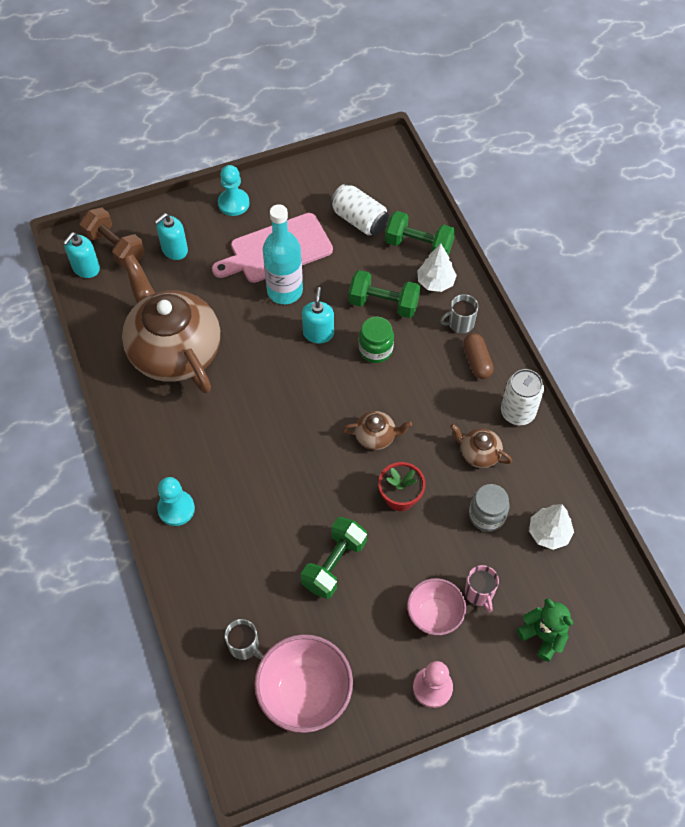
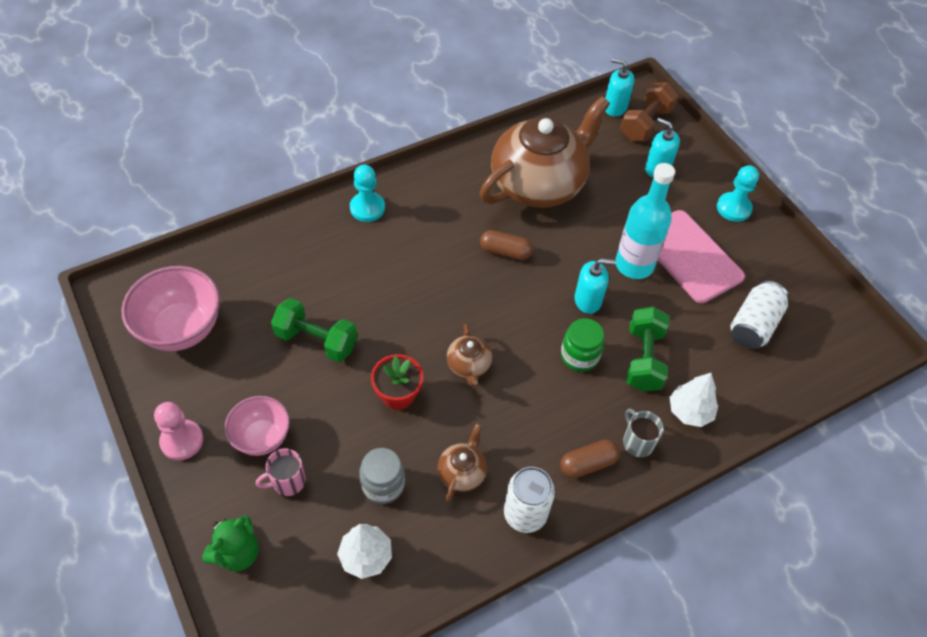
camera: 80 degrees right, 5 degrees down
(244, 646) = (231, 276): grey mug -> none
(253, 391) = (505, 252): none -> brown capsule
(418, 245) = (738, 389): green dumbbell -> none

